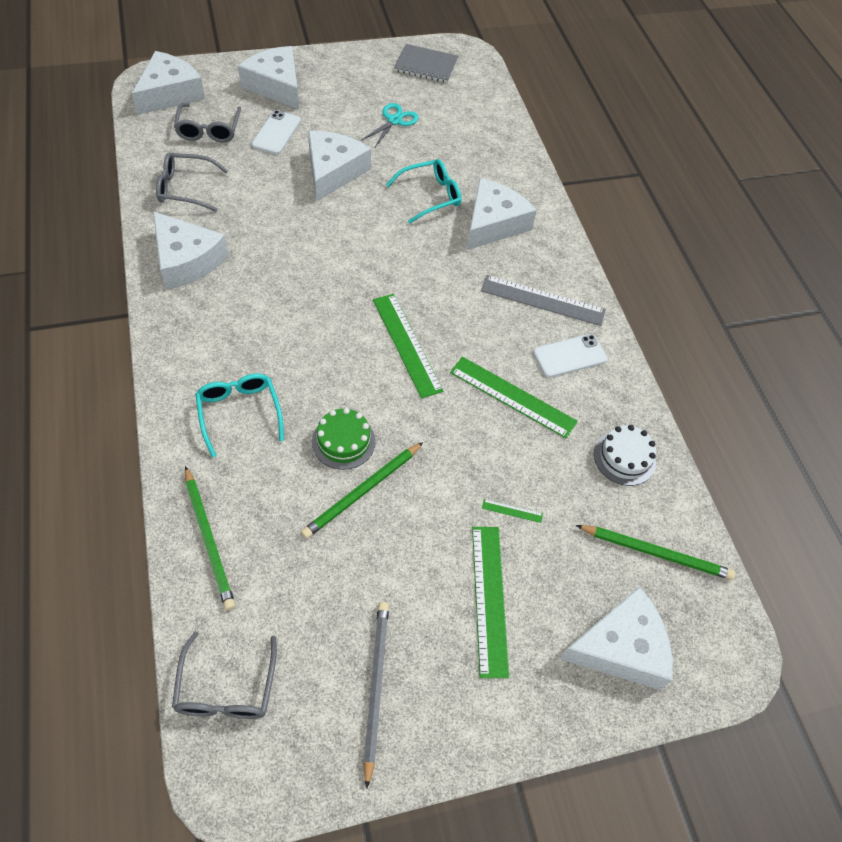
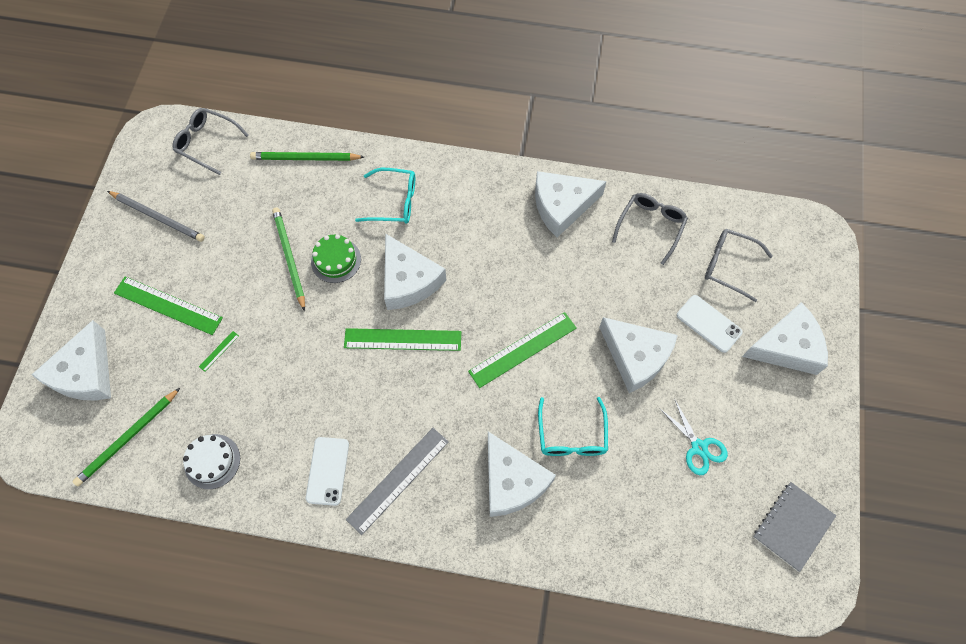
camera: 120 degrees right, 10 degrees up
(170, 93) = (794, 246): white cheese -> white cheese (408, 280)
(512, 397) = (312, 400): green ruler -> green ruler (522, 349)

